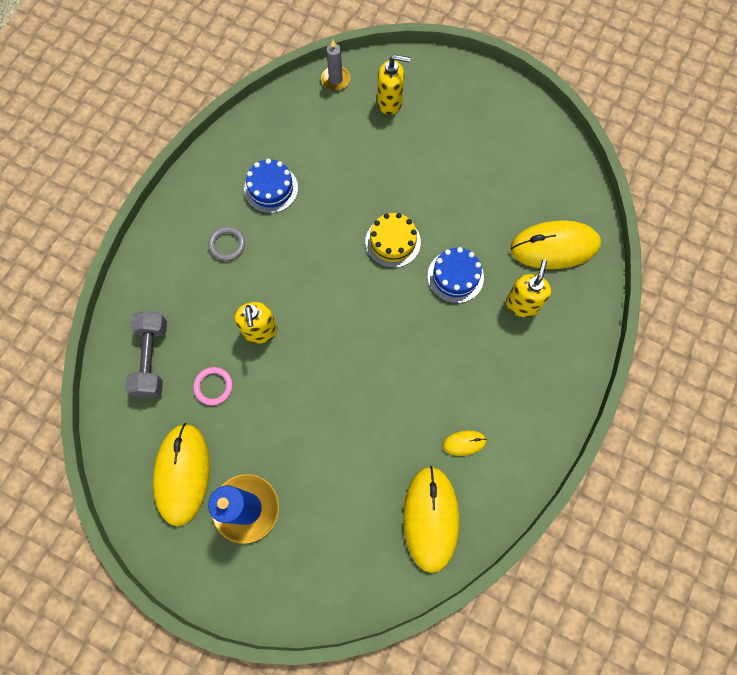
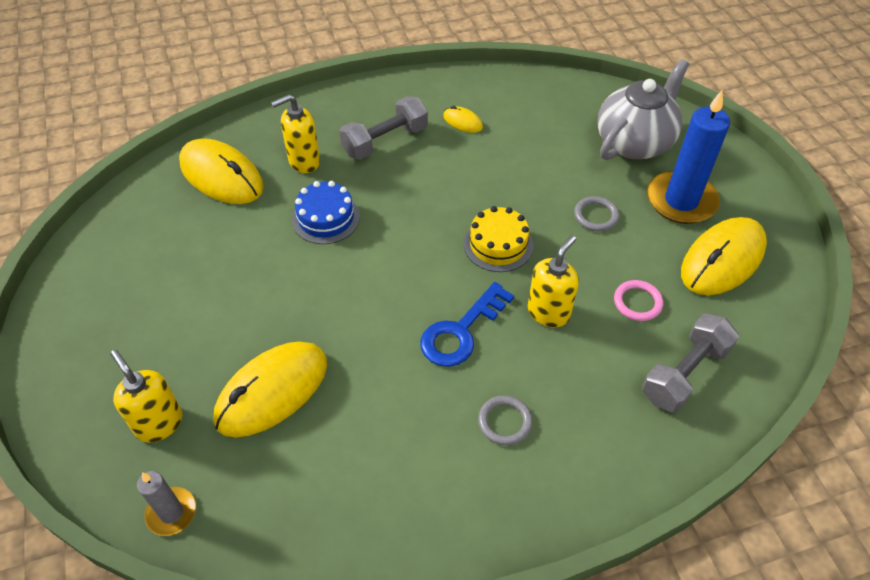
camera: 135 degrees left, 20 degrees down
(271, 188) = (395, 442): blue cake -> none
(293, 437) = (596, 216): none -> grey ring
(298, 274) = (461, 331): none -> blue key
(324, 544) = (634, 142): none -> grey teapot
(393, 242) = (340, 286): yellow cake -> yellow cake (498, 244)
(430, 518) = (537, 104): yellow mouse -> yellow mouse (272, 391)
(494, 371) = (385, 141): none -> grey dumbbell

